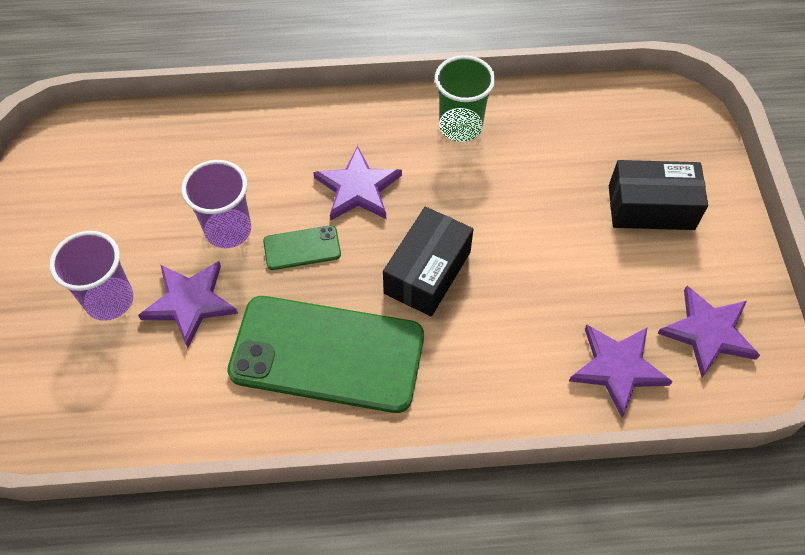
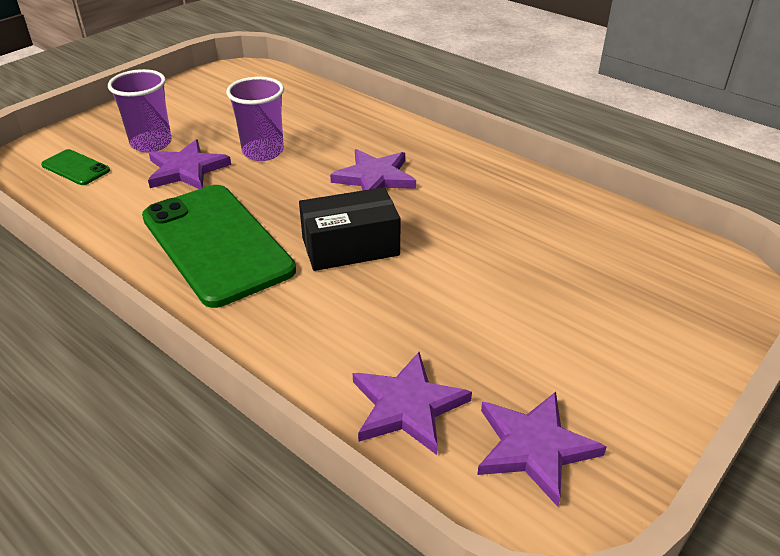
camera: 45 degrees right, 20 degrees down
(302, 248) = (291, 184): green phone -> green phone (76, 168)
(460, 127) = (502, 187): green cup -> none
(651, 207) = (603, 325): black box -> none

